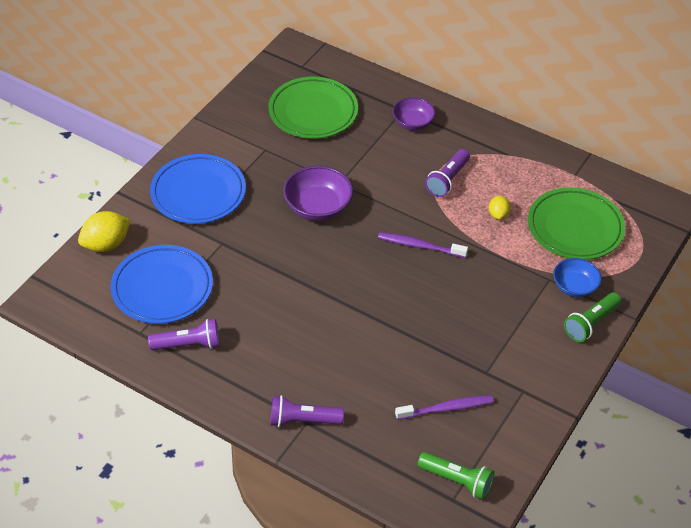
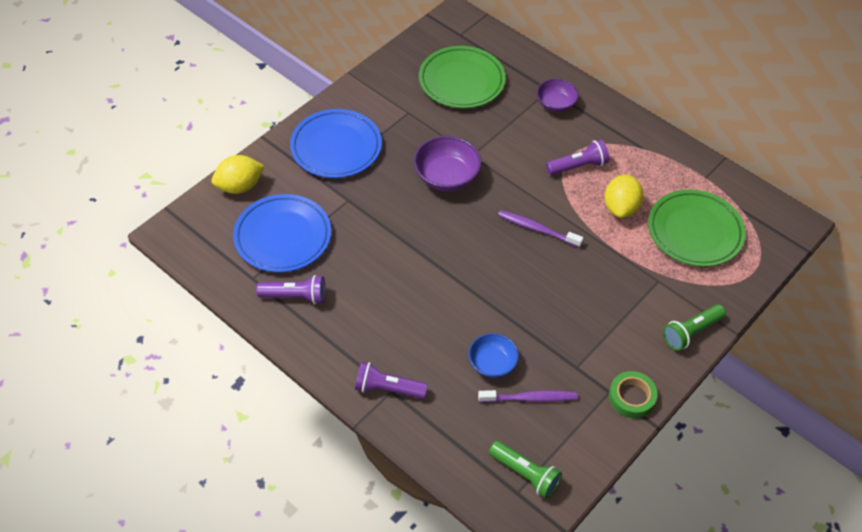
camera: 10 degrees right, 5 degrees up
(447, 180) = (578, 166): purple flashlight -> purple flashlight turned 150 degrees counterclockwise
(498, 214) = (621, 208): yellow lemon -> yellow lemon, size x1.78
(546, 393) = (631, 397): none -> green tape
(574, 287) = (682, 292): blue bowl -> blue bowl (492, 363)

